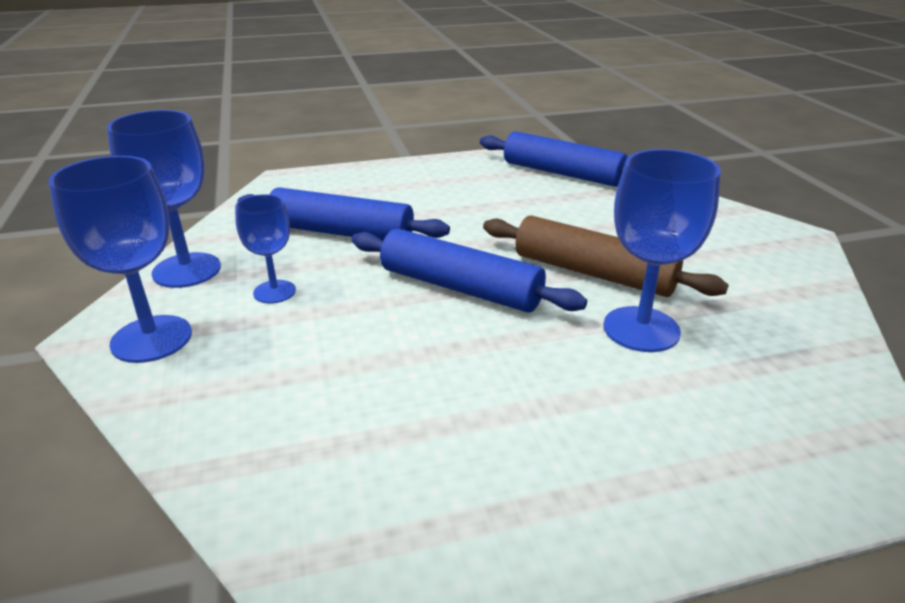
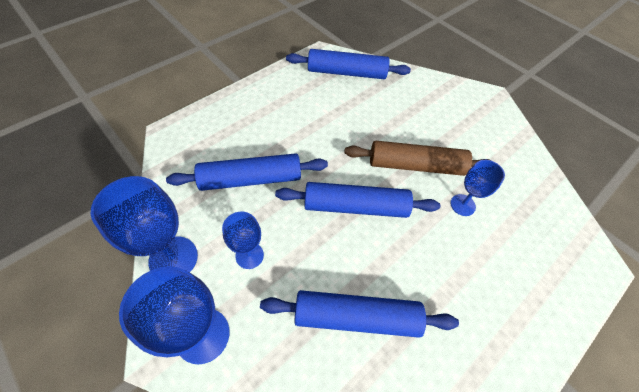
camera: 30 degrees left, 25 degrees up
(359, 387) = (356, 317): none -> blue rolling pin
(641, 329) = (462, 205): blue goblet -> blue goblet, size x0.60

